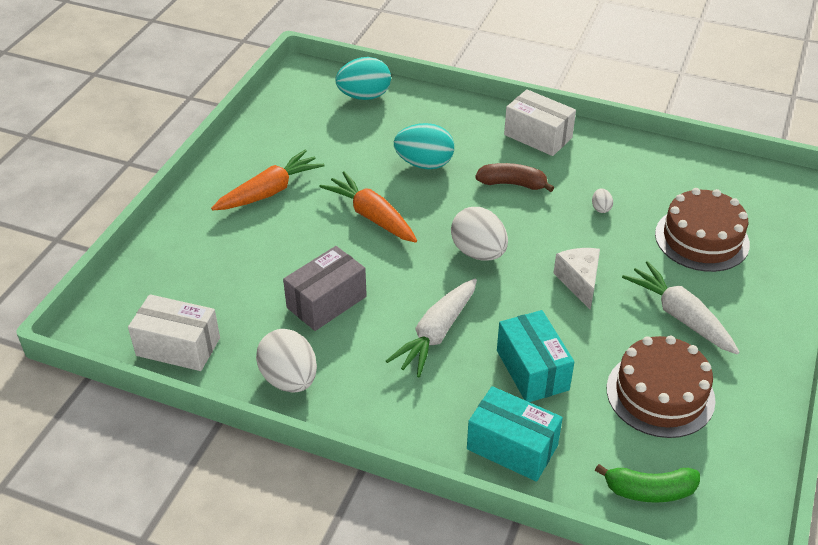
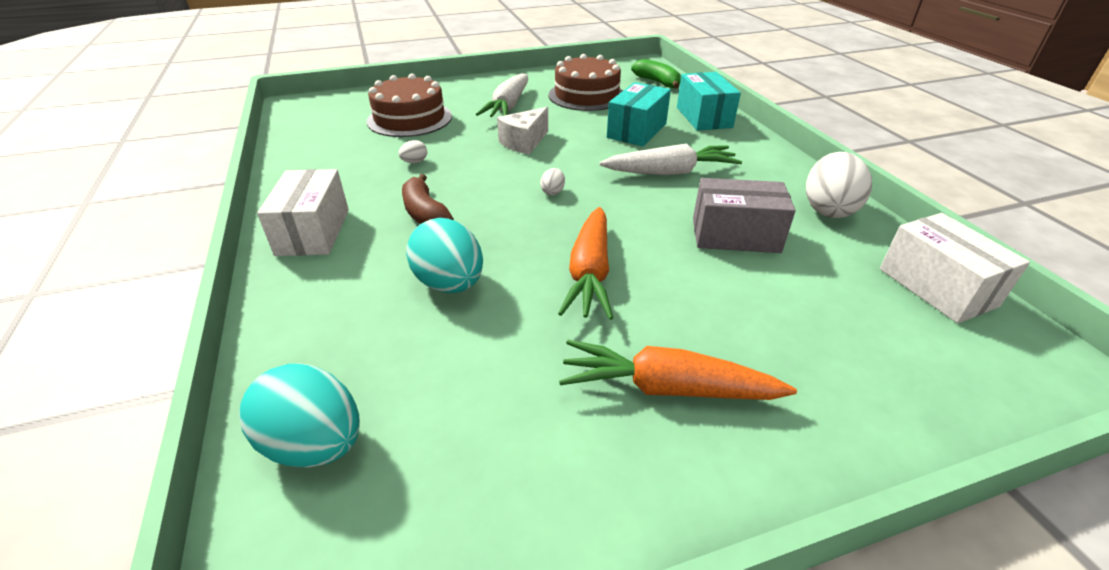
camera: 130 degrees left, 5 degrees down
(478, 252) = (553, 192): white egg -> white egg, size x0.44

